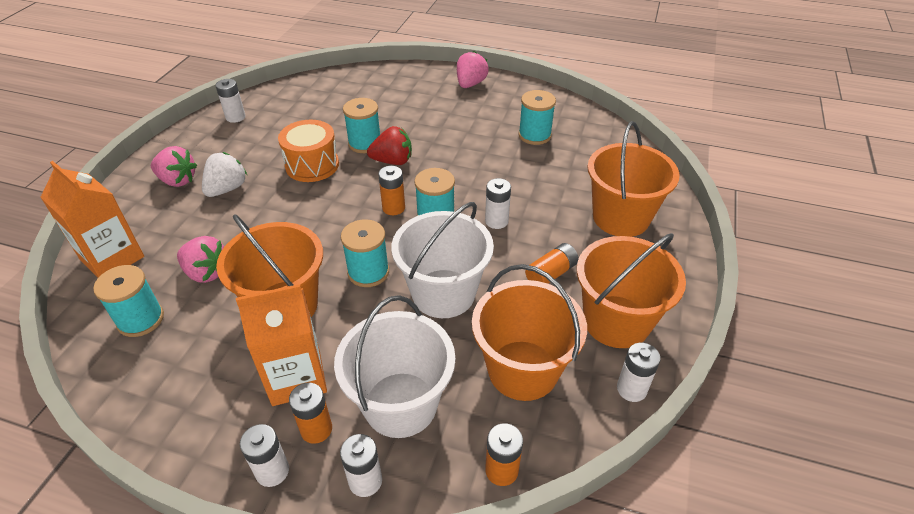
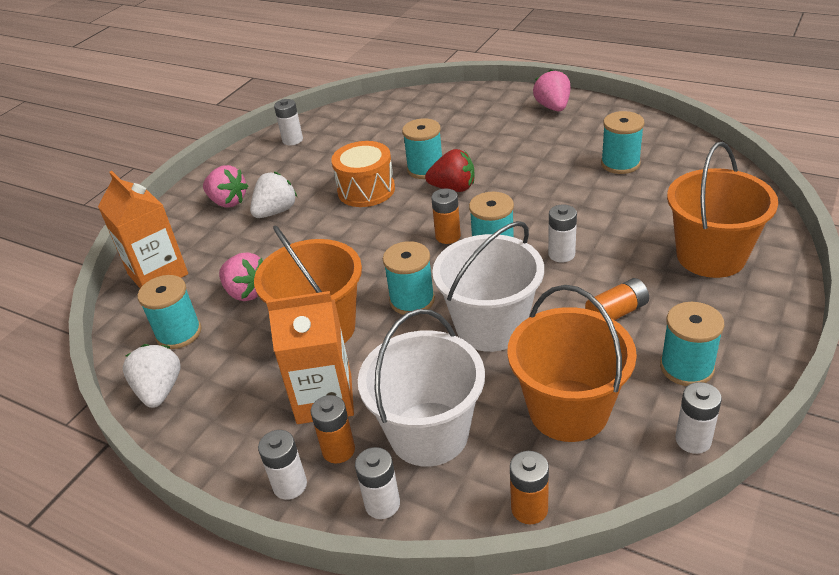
camera: 15 degrees right, 5 degrees down
(126, 382) = (160, 390): none -> white strawberry
(470, 84) = (553, 107): pink strawberry -> pink strawberry turned 45 degrees counterclockwise
(616, 321) = (686, 367): orange bucket -> turquoise spool

